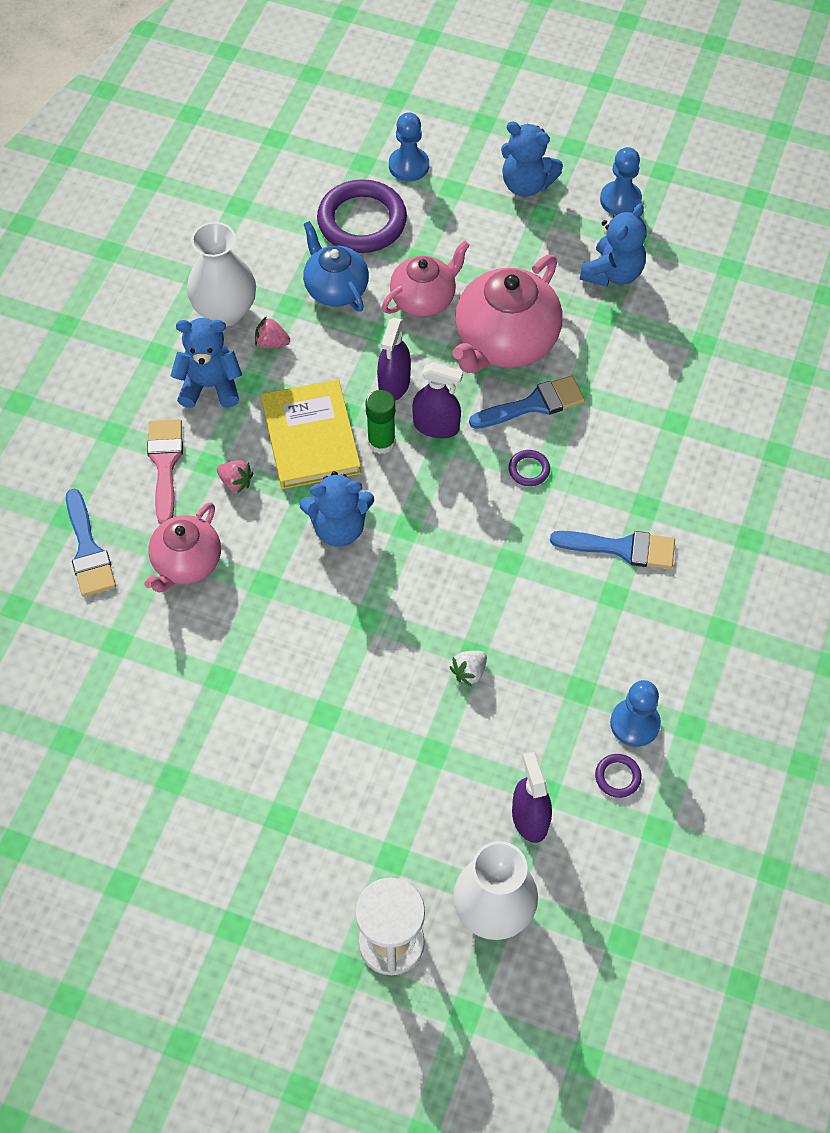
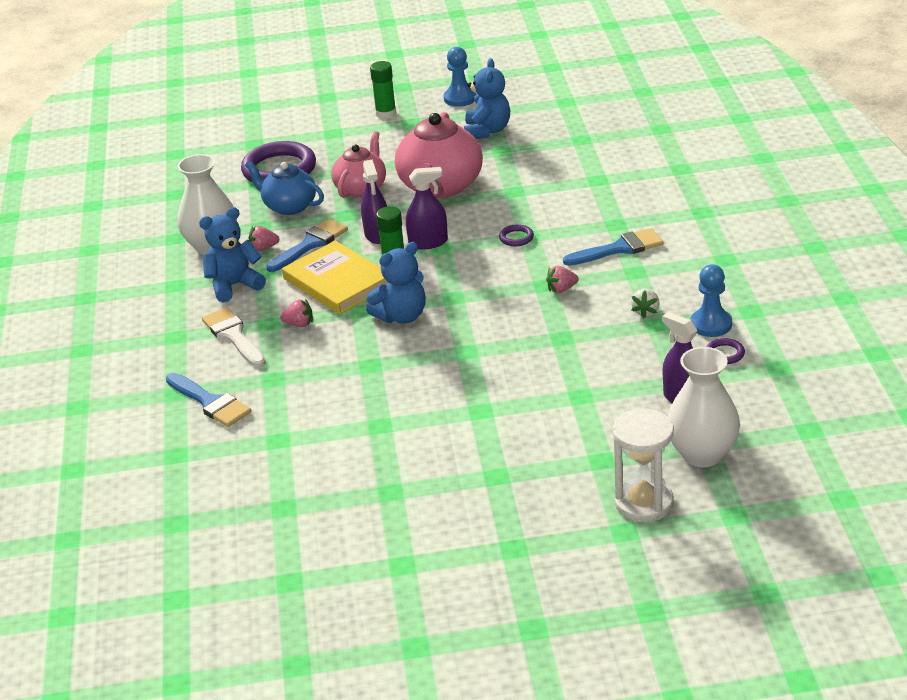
camera: 25 degrees left, 25 degrees down
(165, 464) = (233, 336): pink brush -> white brush
(186, 563) = (298, 378): pink teapot -> none
(408, 166) = (290, 133): blue pawn -> none
(469, 672) = (568, 347): white strawberry -> white strawberry (646, 311)
(521, 579) = (561, 289): none -> pink strawberry
(526, 184) = (386, 113): blue teddy bear -> green glue stick
(534, 404) = (490, 207): blue brush -> blue brush (310, 244)

